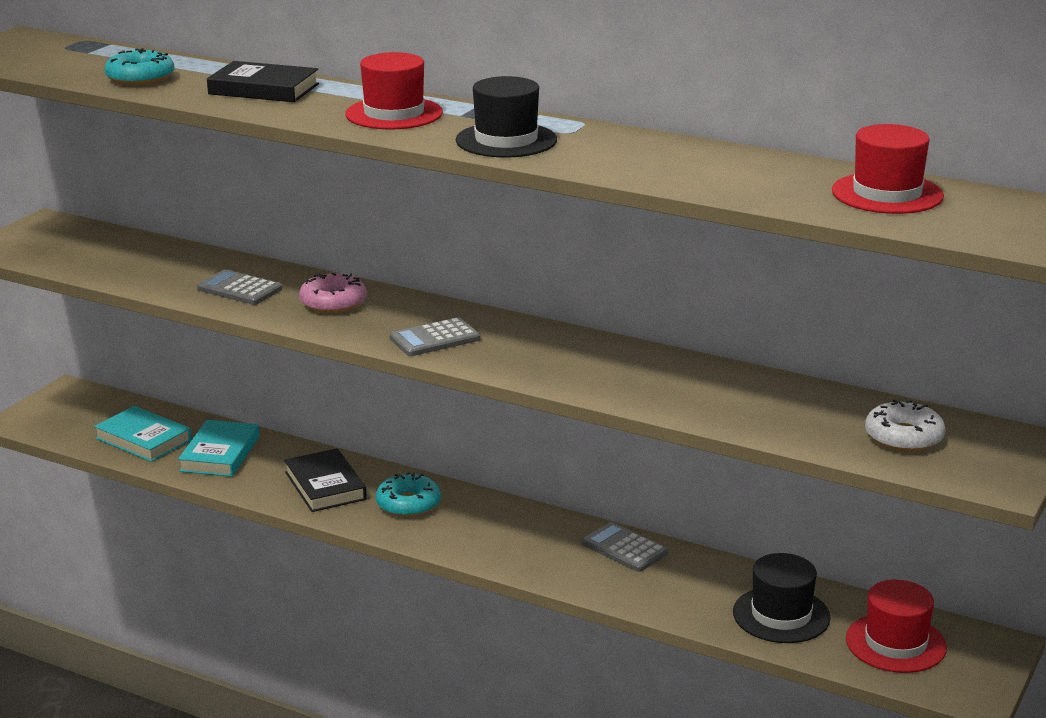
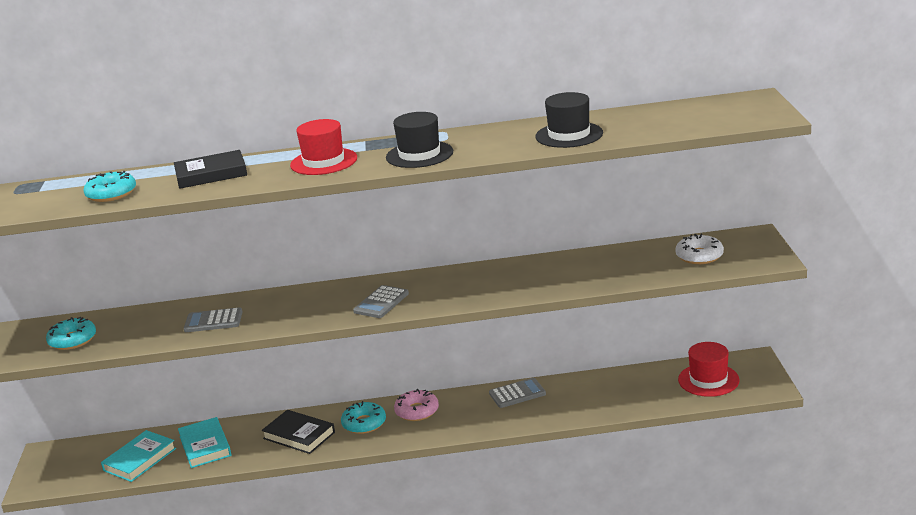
camera: 30 degrees left, 0 degrees up
(87, 255) = (72, 340): none -> turquoise donut
(143, 439) = (140, 459): turquoise book -> turquoise book turned 60 degrees counterclockwise
(333, 302) = (287, 306): pink donut -> pink donut (417, 411)
(624, 548) = (517, 394): grey calculator -> grey calculator turned 150 degrees clockwise
(781, 615) = (638, 391): black hat -> black hat (569, 135)
(887, 194) = (667, 116): red hat -> none

